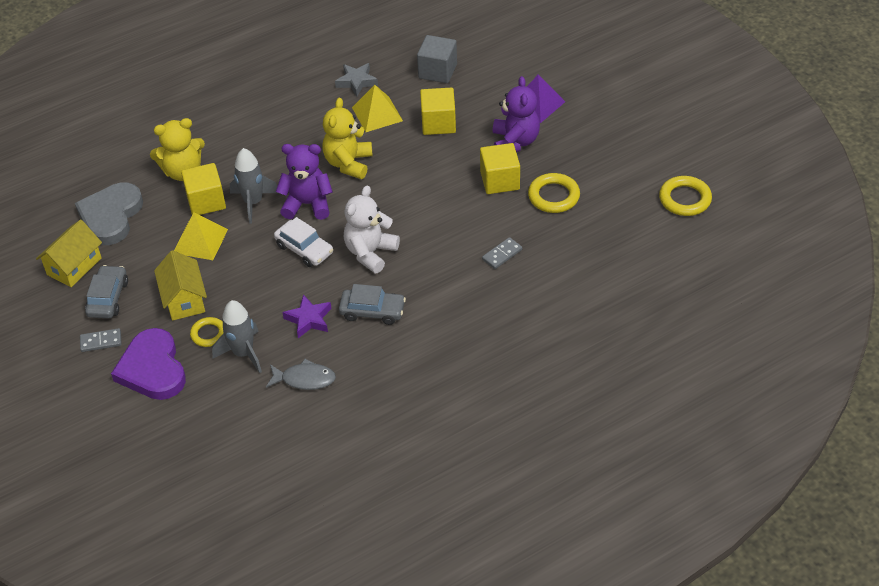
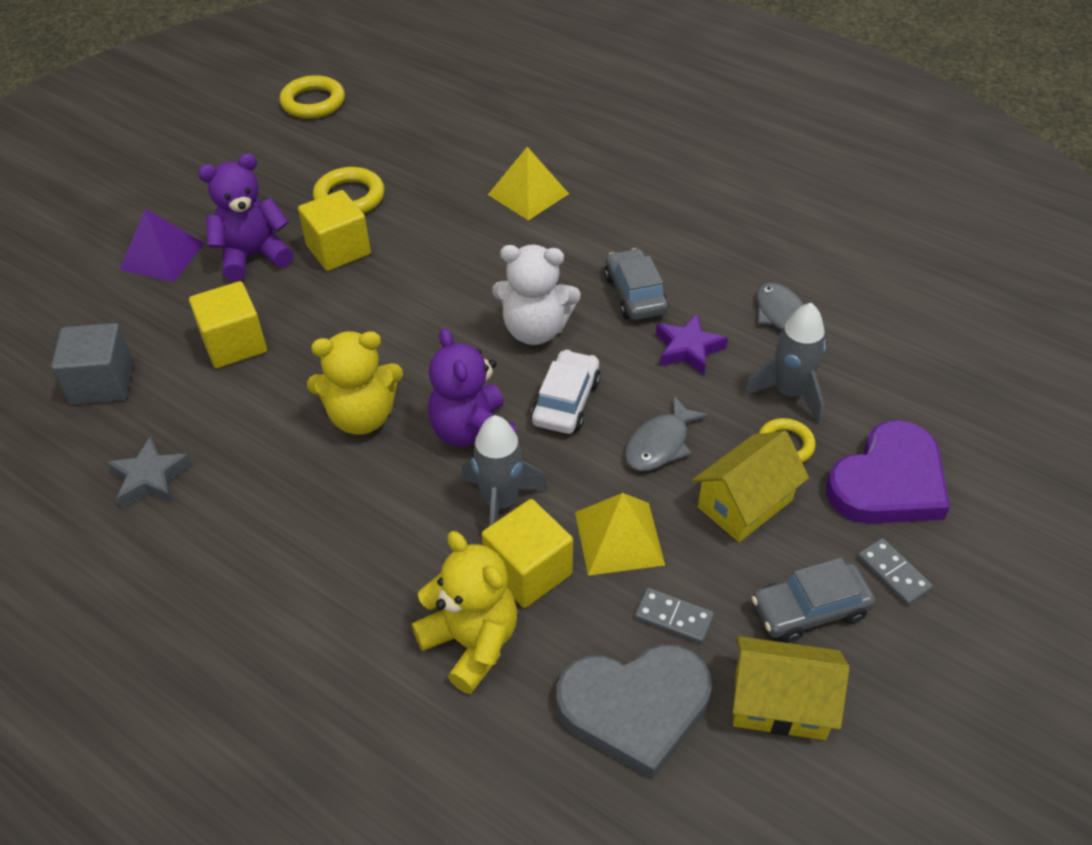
camera: 115 degrees left, 0 degrees up
(247, 279) = (660, 444): none -> grey fish
(377, 114) = (231, 422): yellow pyramid -> yellow pyramid (528, 194)
(502, 254) = (474, 213): grey domino -> grey domino (673, 618)

